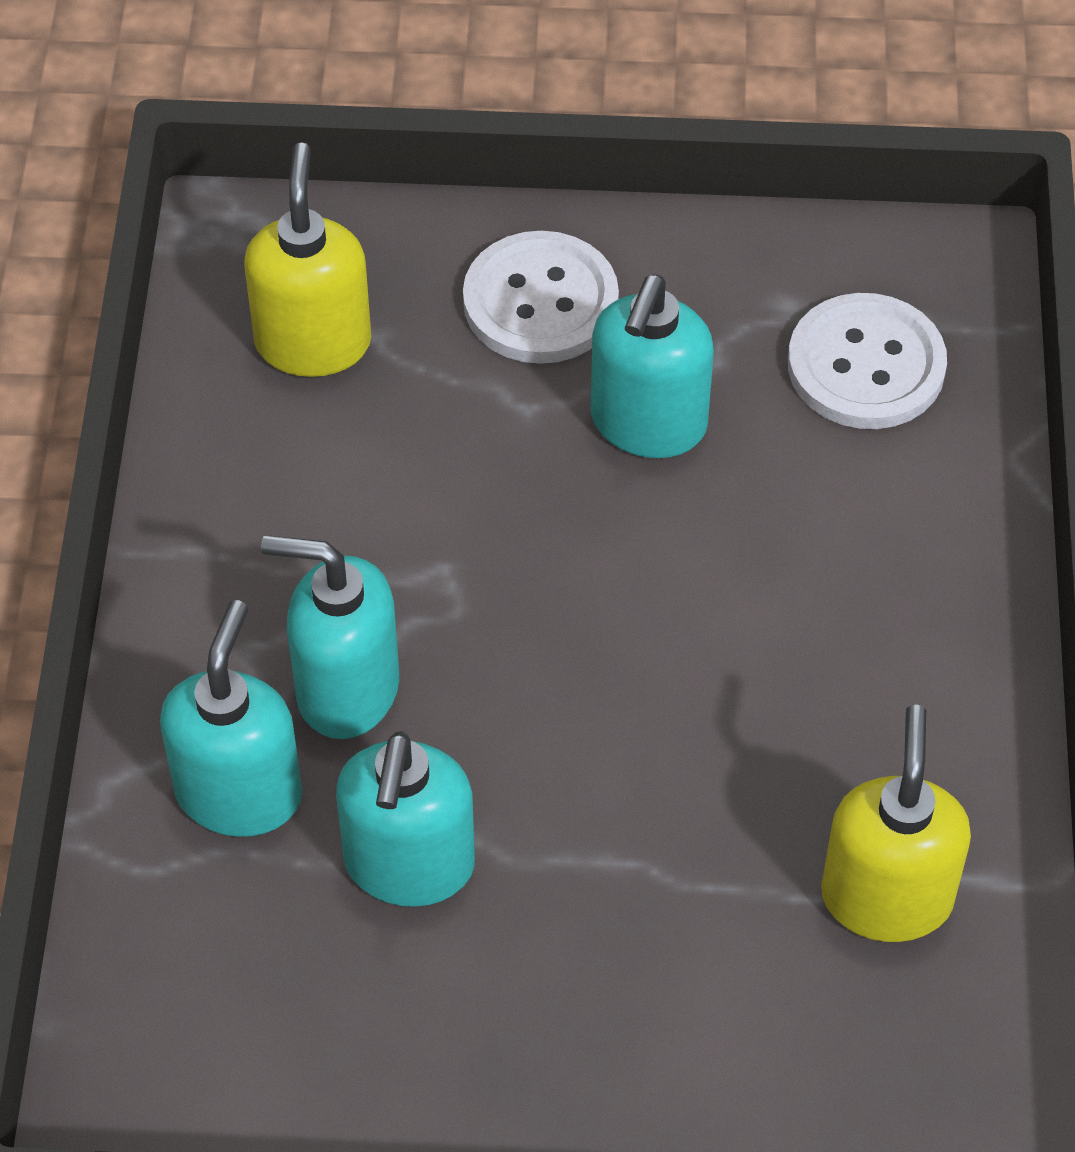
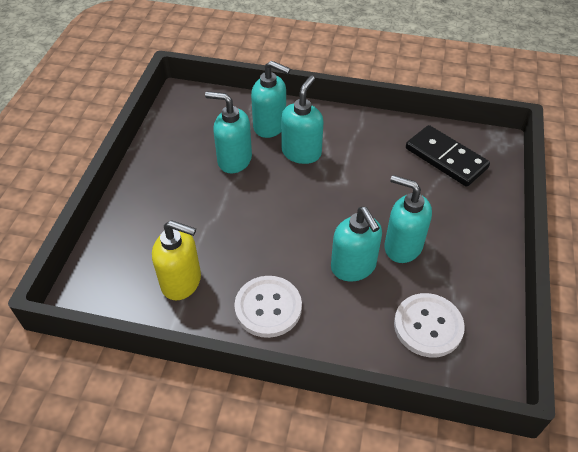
camera: 100 degrees right, 5 degrees down
(313, 342) = (445, 158): yellow soap dispenser -> black domino
(540, 302) = (464, 222): white button -> white button (268, 307)
(737, 520) = (353, 267): none -> turquoise soap dispenser

